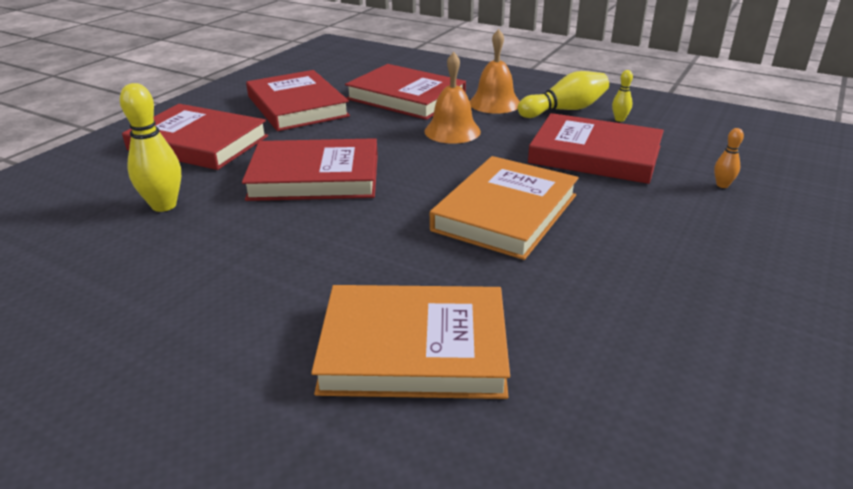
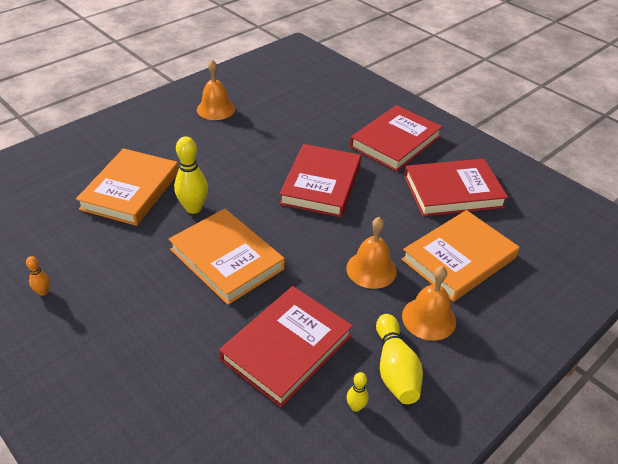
camera: 105 degrees right, 10 degrees up
(94, 321) = (216, 109): none -> orange bell
(164, 205) = (312, 127): yellow bowling pin -> yellow bowling pin (193, 208)
(406, 97) = (459, 259): red book -> orange book
(722, 185) = (190, 413): orange bowling pin -> orange bowling pin (43, 292)

